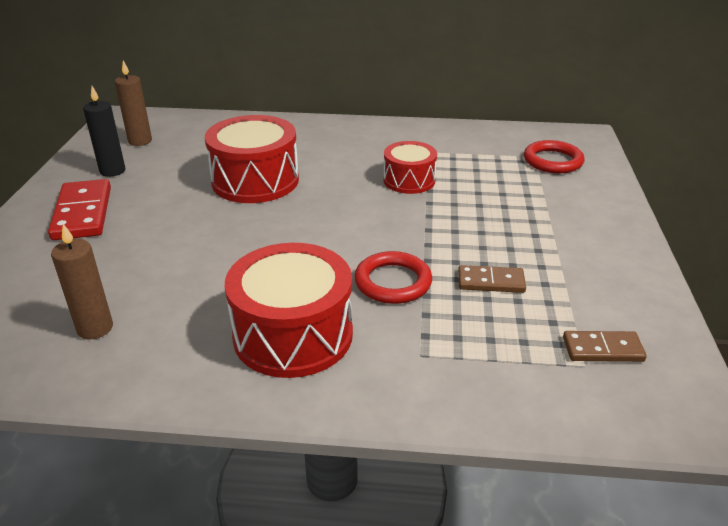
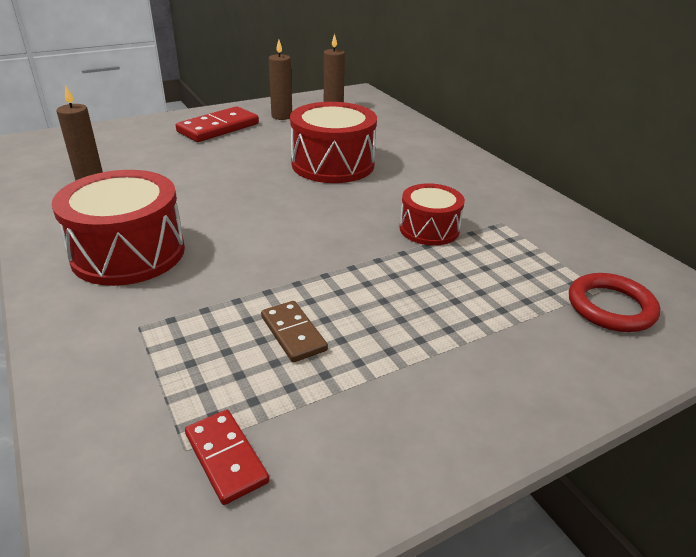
camera: 55 degrees right, 0 degrees up
(112, 171) = (282, 116): black candle -> brown candle
(393, 282) = (242, 275): red ring -> none
(602, 349) = (226, 458): brown domino -> red domino

